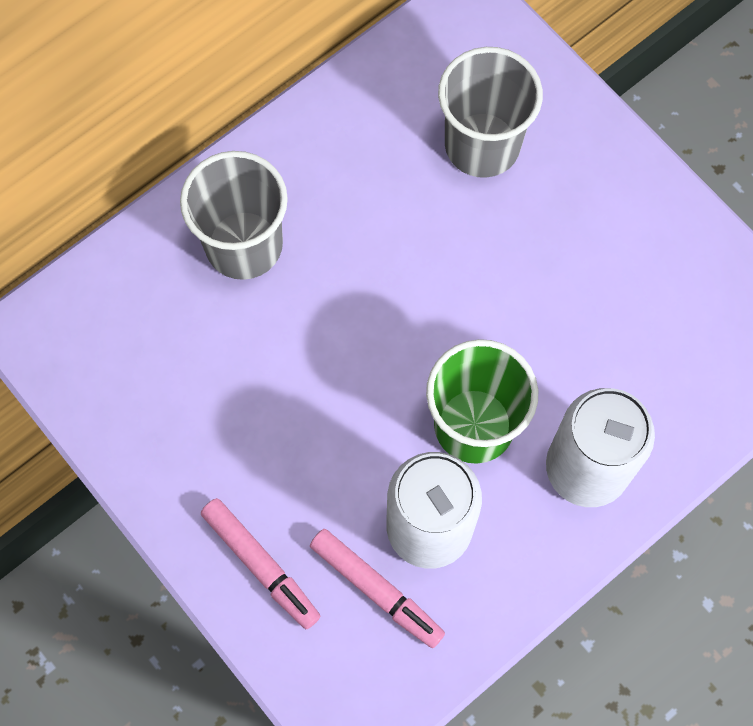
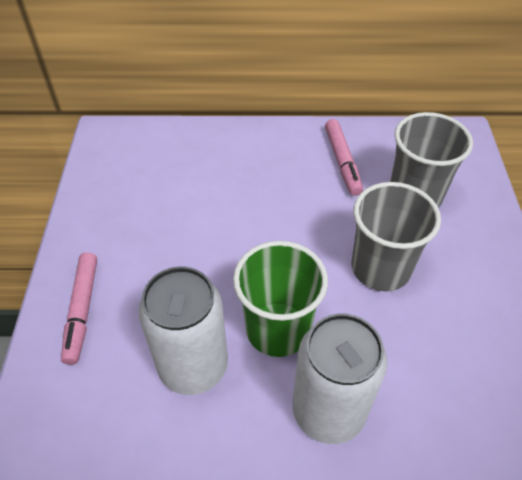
camera: 40 degrees right, 20 degrees down
(244, 245) = (239, 161): grey cup -> grey cup (380, 268)
(376, 589) = (126, 376): pink marker -> pink marker (342, 161)

